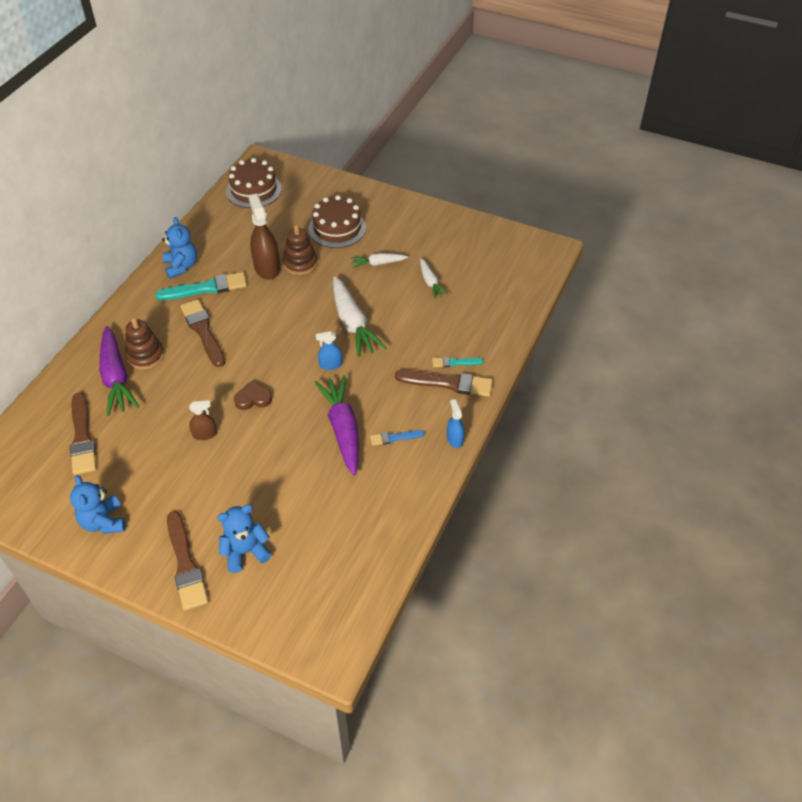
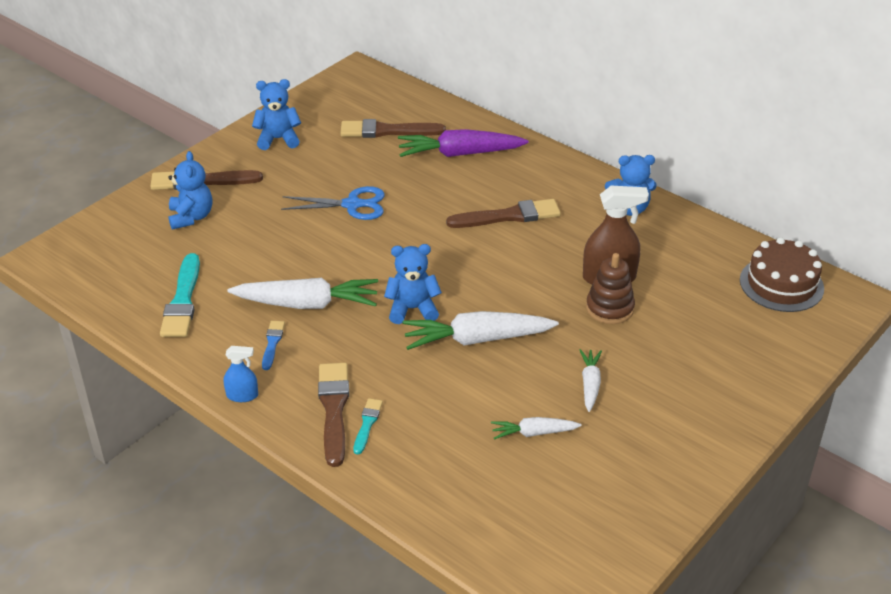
camera: 105 degrees right, 10 degrees down
(145, 356) = (484, 174): brown stacking toy -> none
(205, 434) = (352, 205): brown spray bottle -> blue scissors
(206, 288) = (583, 225): turquoise brush -> turquoise brush (182, 301)
(253, 399) = (386, 242): brown heart -> none
(330, 365) = (412, 309): blue spray bottle -> blue teddy bear
(337, 228) = (678, 355): brown cake -> none
(342, 429) = (308, 304): purple carrot -> white carrot
(448, 383) = (334, 409): brown brush -> brown brush turned 150 degrees clockwise

